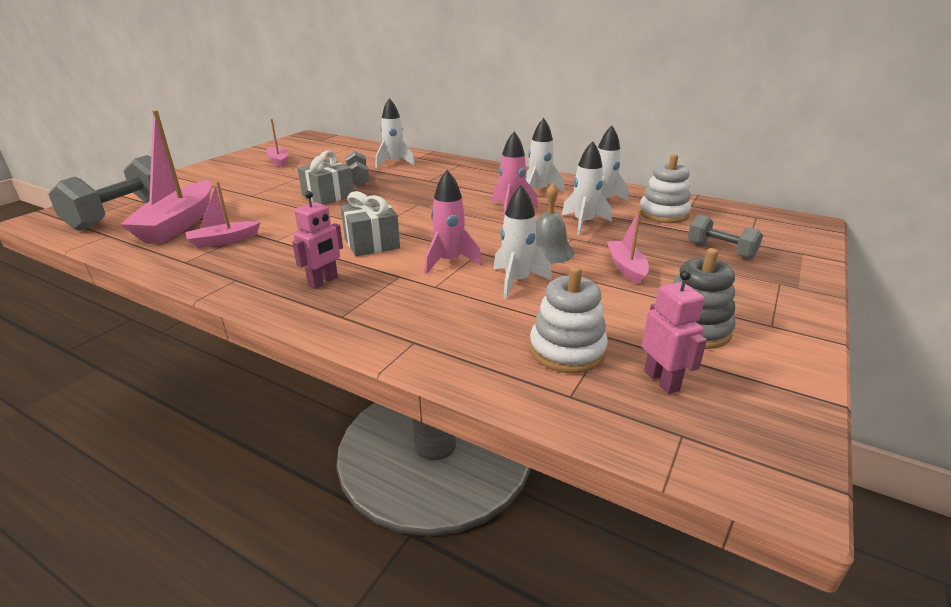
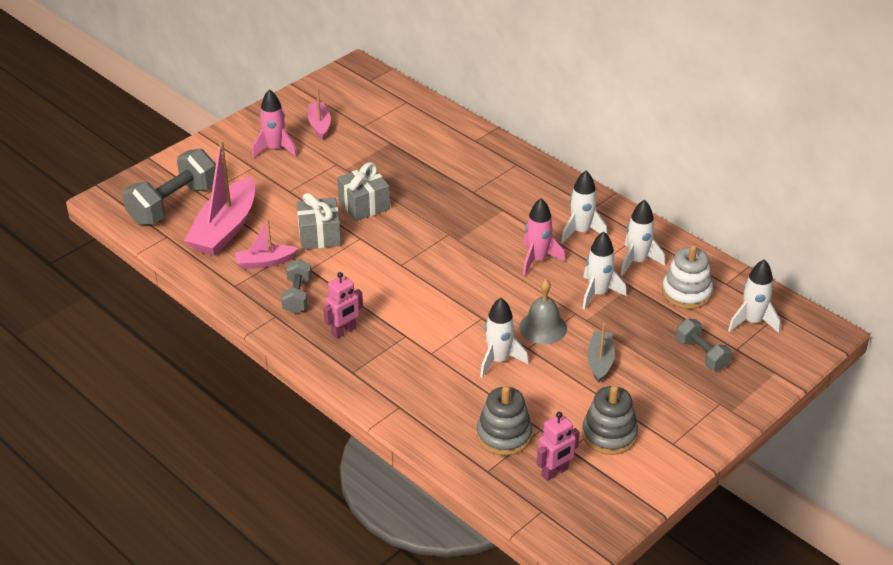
camera: 15 degrees right, 10 degrees up
(358, 179) = (399, 178): grey dumbbell -> grey dumbbell (297, 296)
(372, 243) = (392, 288): grey gift -> grey gift (319, 235)
(394, 163) = (445, 149): white rocket -> white rocket (752, 322)
(449, 262) = (452, 326): pink rocket -> pink rocket (275, 149)
(567, 350) = (504, 435): white stacking toy -> grey stacking toy
(626, 268) = (600, 361): pink boat -> grey boat
(662, 380) = (555, 472): pink robot -> pink robot turned 60 degrees clockwise

